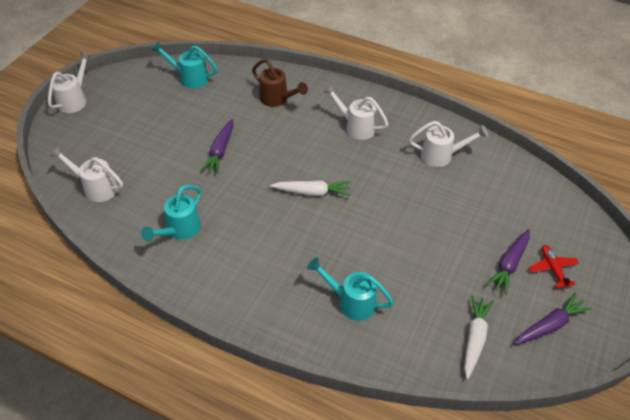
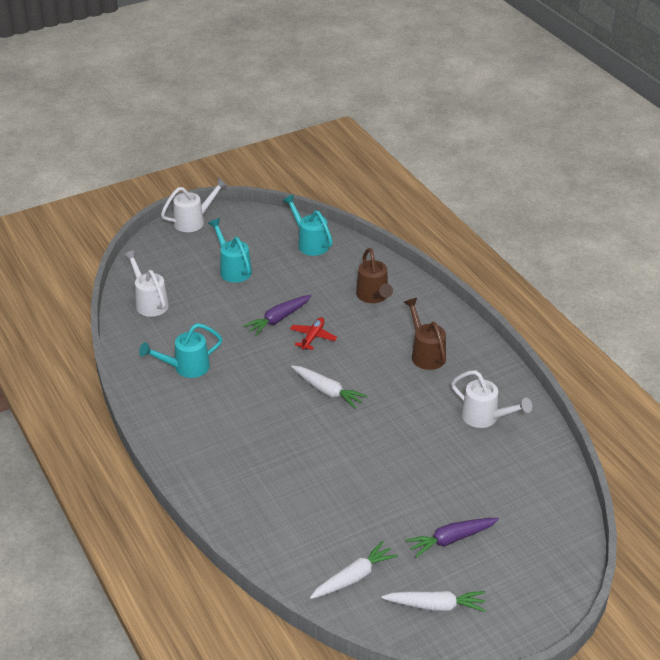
camera: 35 degrees right, 10 degrees down
(351, 302) = (274, 493): turquoise watering can -> turquoise watering can (233, 269)
(356, 126) = (425, 354): white watering can -> brown watering can
(550, 325) = (435, 606): purple carrot -> white carrot
(553, 269) = (490, 565): red plane -> red plane (313, 337)

